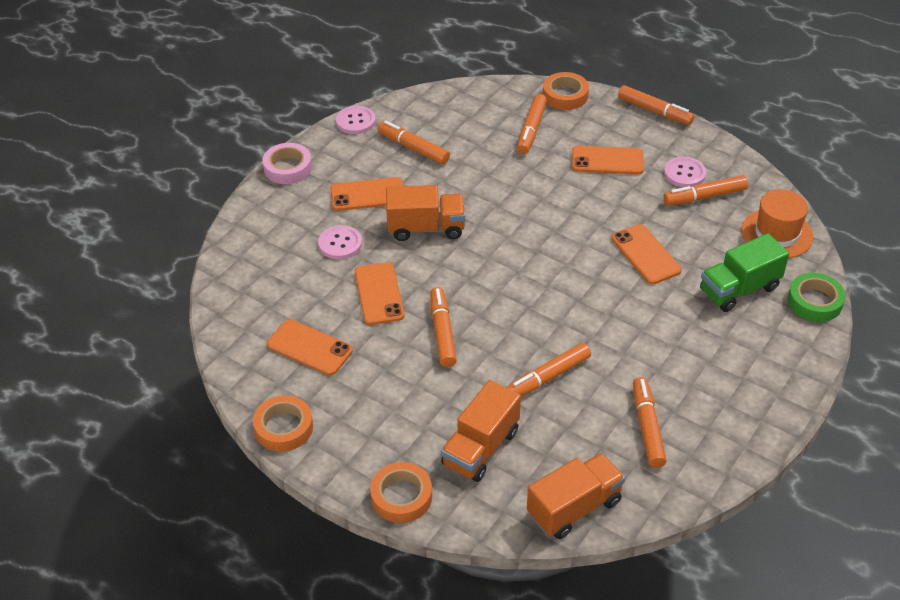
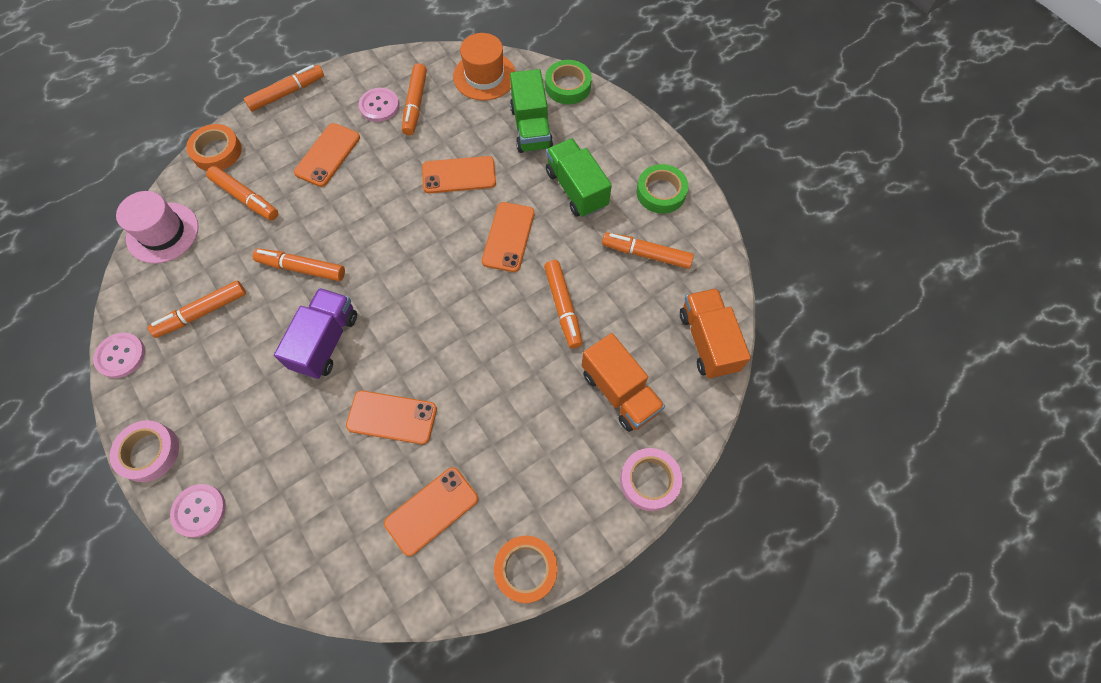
camera: 70 degrees left, 20 degrees up
(340, 243) = (300, 433): pink button -> pink button (199, 510)
(367, 194) = (244, 381): orange phone -> orange phone (508, 237)
(401, 496) = (649, 480): orange tape -> pink tape
(426, 228) = (325, 341): orange truck -> purple truck
(442, 332) = (471, 376): orange marker -> orange marker (302, 268)
(470, 98) = (163, 233): none -> pink hat
(689, 347) = (576, 189): none -> green truck
(732, 419) = (661, 192): none -> green tape

